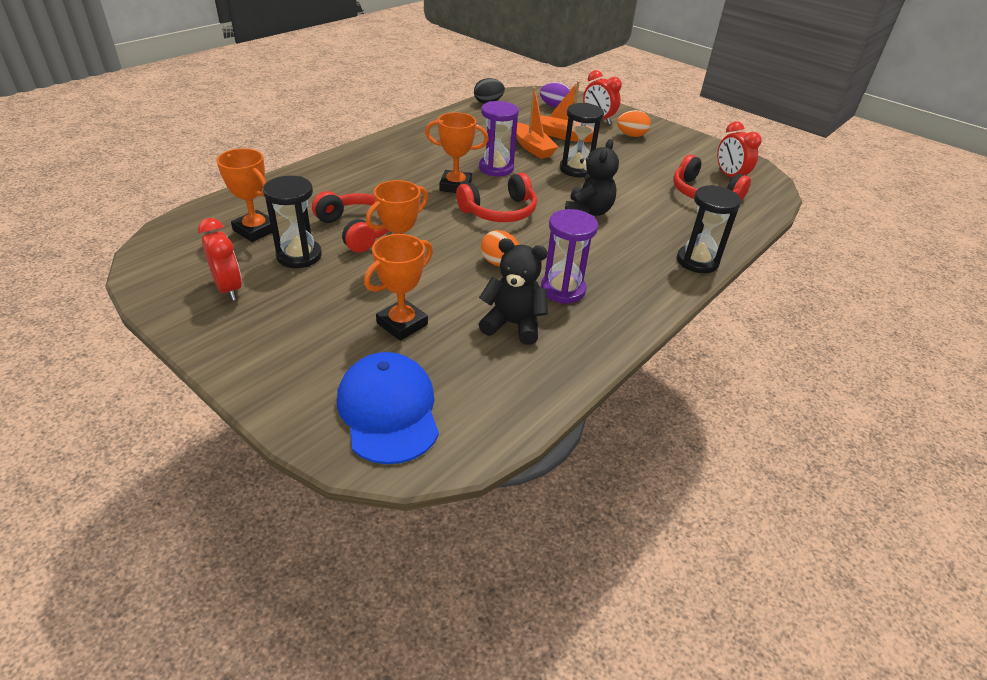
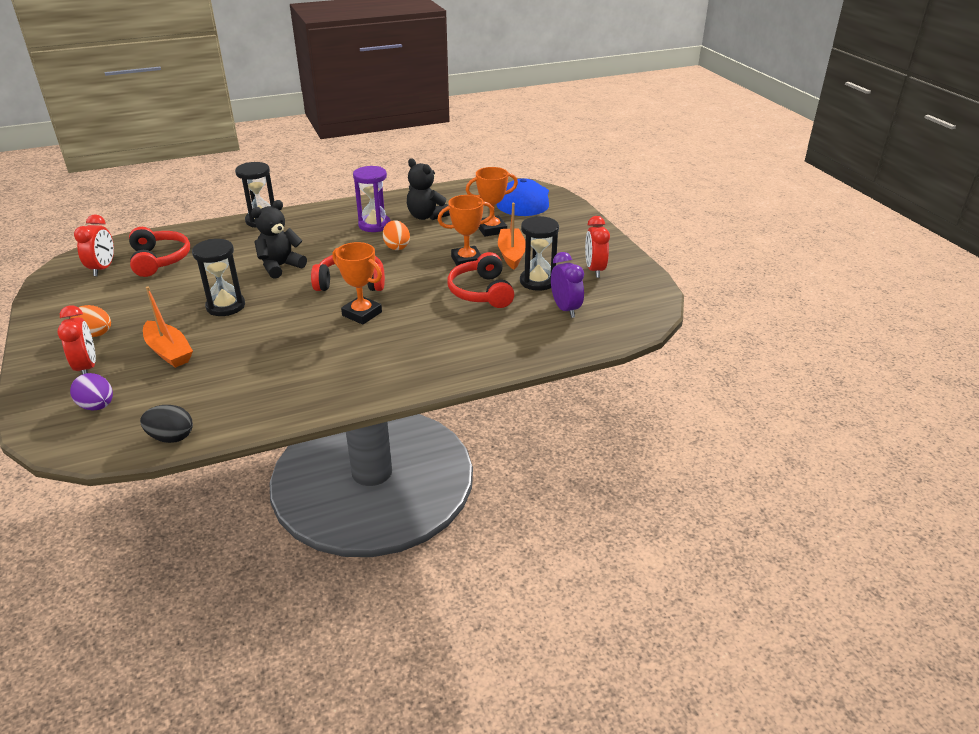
camera: 150 degrees left, 5 degrees down
(255, 230) = (565, 309): orange trophy -> purple clock
(496, 168) = (300, 325): purple hourglass -> none
(532, 148) = (228, 342): orange boat -> orange boat (511, 254)

